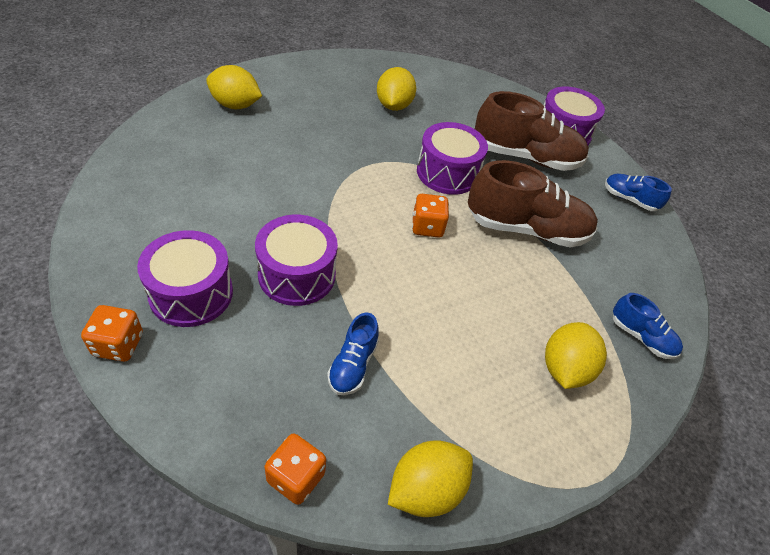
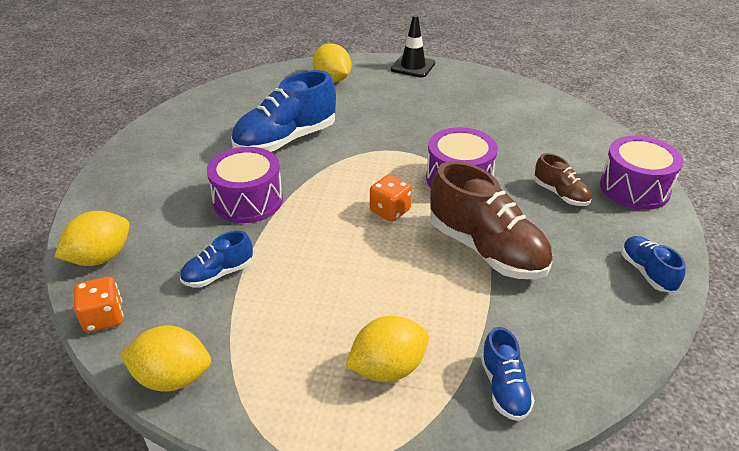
camera: 45 degrees right, 10 degrees down
(118, 345) = (97, 193): orange dice -> none
(191, 293) = (168, 183): purple drum -> none
(262, 192) = (286, 140): none -> blue shoe
(297, 67) = (413, 66): none -> black traffic cone
(393, 106) = (468, 115): yellow lemon -> yellow lemon (100, 257)
(526, 157) = (560, 194): brown shoe -> brown shoe, size x0.51

